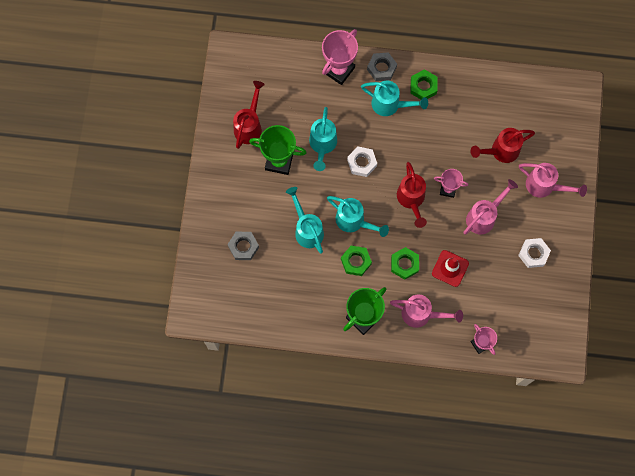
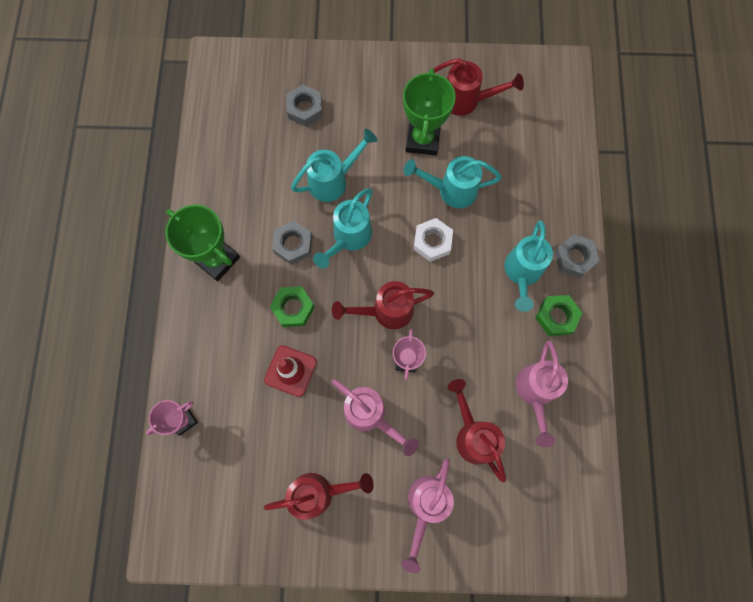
camera: 85 degrees right, 0 degrees up
(338, 70) = (562, 202): pink trophy -> none
(356, 261) = (293, 244): green nut -> grey nut
(421, 314) = (223, 336): pink watering can -> pink watering can (535, 393)
(533, 254) = (319, 492): white nut -> red watering can

